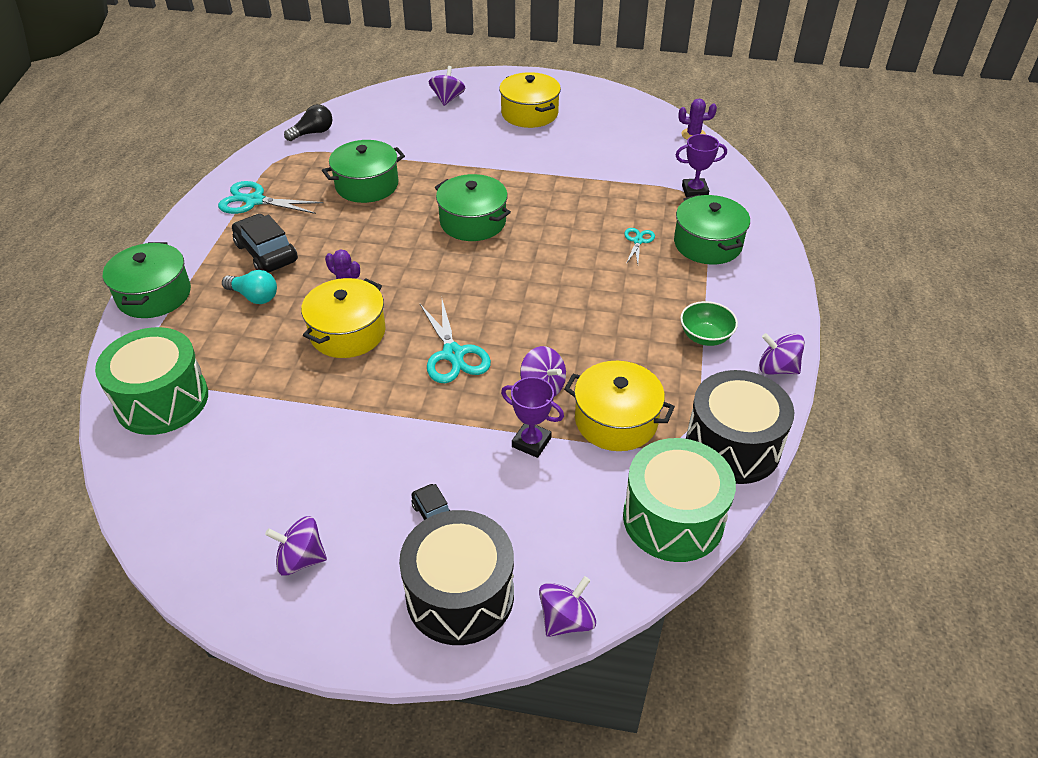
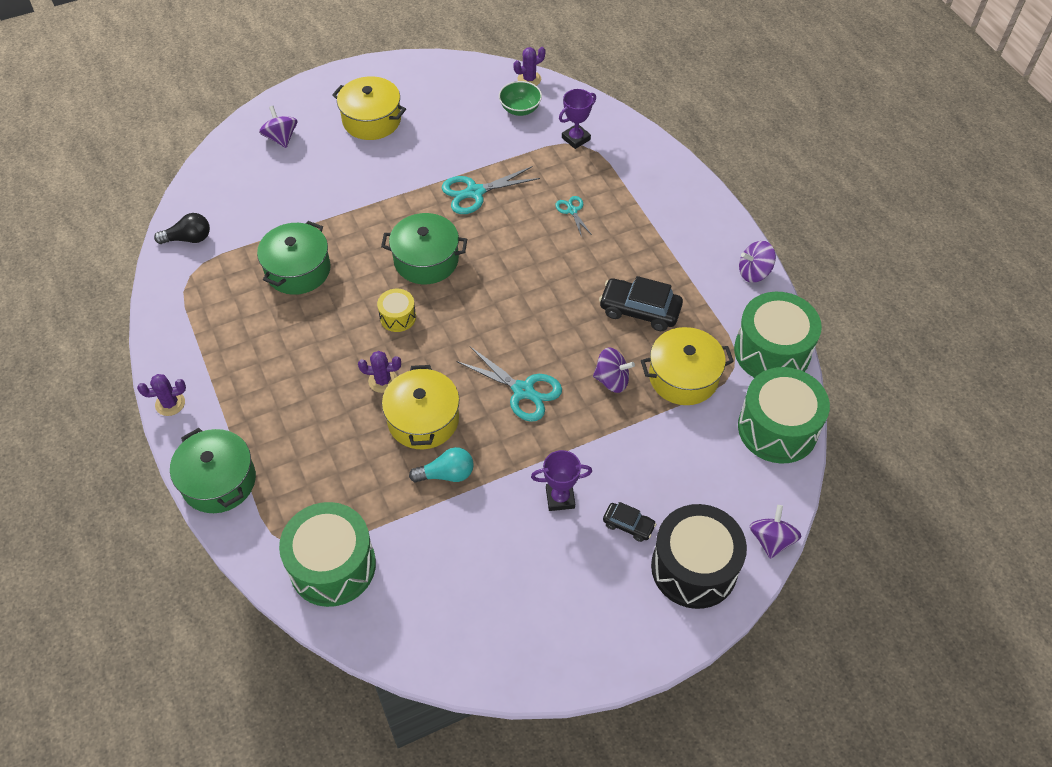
camera: 35 degrees left, 10 degrees up
(182, 228) = (170, 403): none -> purple cactus
(254, 201) = (209, 340): turquoise scissors -> turquoise scissors (474, 192)
(254, 296) = (311, 432): turquoise light bulb -> turquoise light bulb (446, 474)
(266, 253) = (277, 385): black car -> black car (639, 310)
(301, 559) = (567, 614): purple spinning top -> none
(313, 133) = (188, 238): black light bulb -> black light bulb turned 60 degrees clockwise
(407, 250) = (398, 317): none -> yellow drum
(531, 442) = (642, 429): purple trophy -> purple trophy (560, 498)
(705, 337) = (688, 272): green bowl -> green bowl (520, 109)
(707, 244) = (625, 186): green pot -> none
(732, 446) = (772, 351): black drum -> green drum

